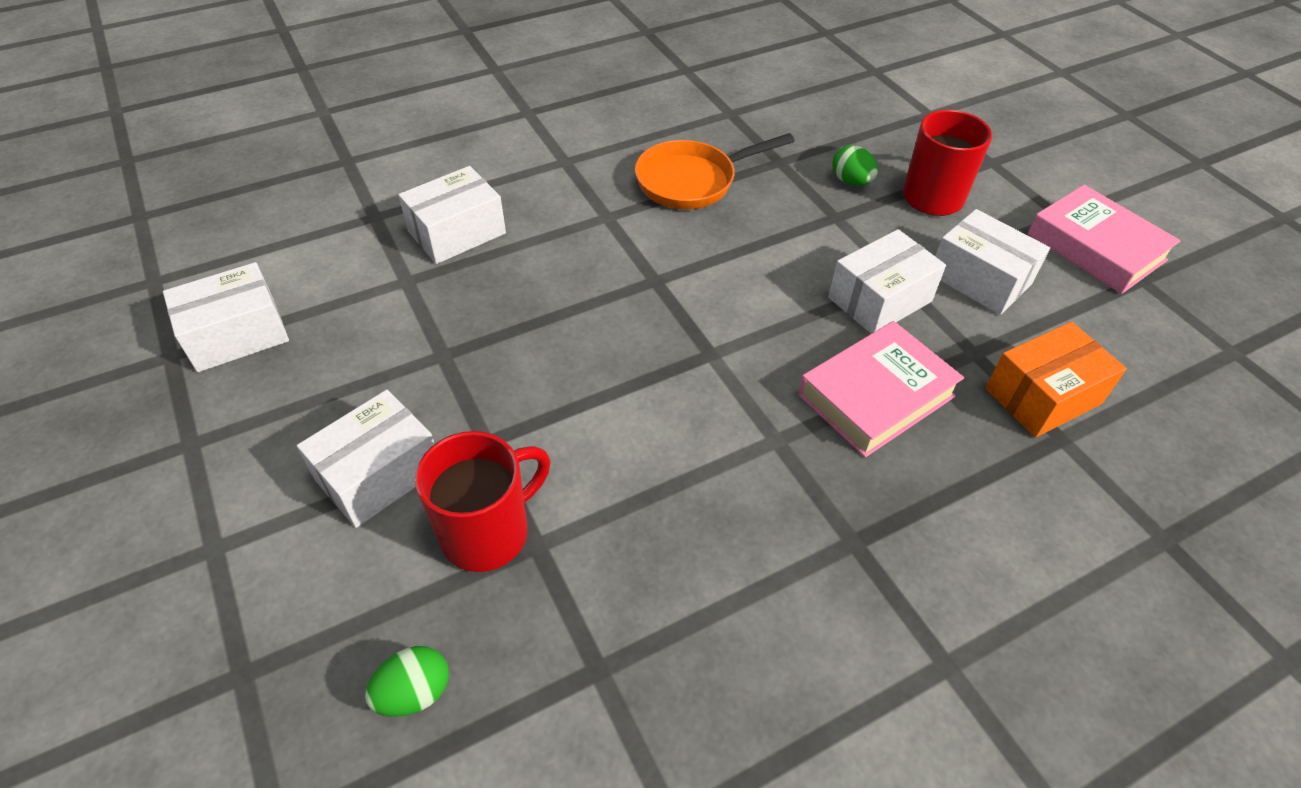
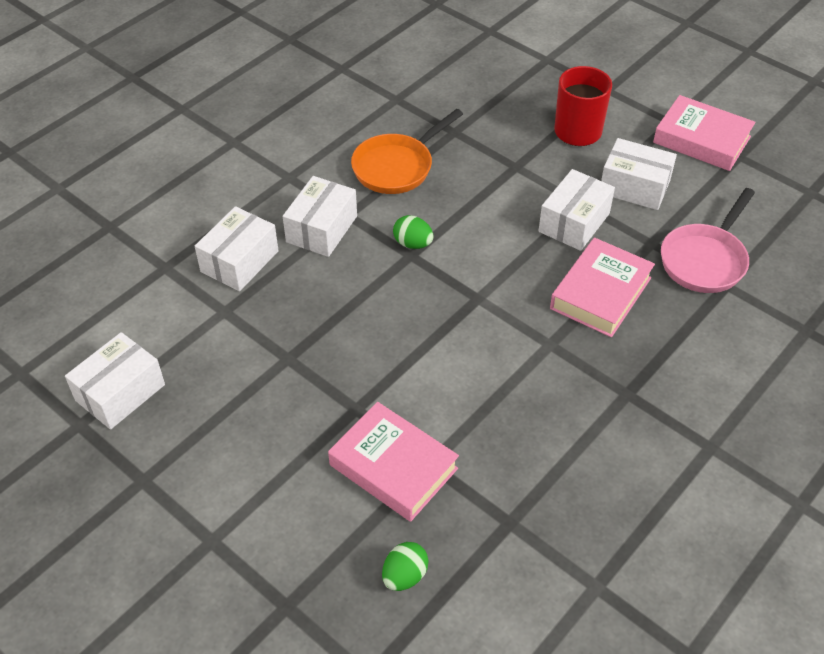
camera: 20 degrees left, 0 degrees up
(379, 474) = (295, 455): white box -> white box (322, 229)
(488, 532) = (393, 466): red mug -> pink book
(851, 181) = (514, 134): green egg -> green egg (413, 244)
(1043, 396) = (705, 260): orange box -> pink pan

